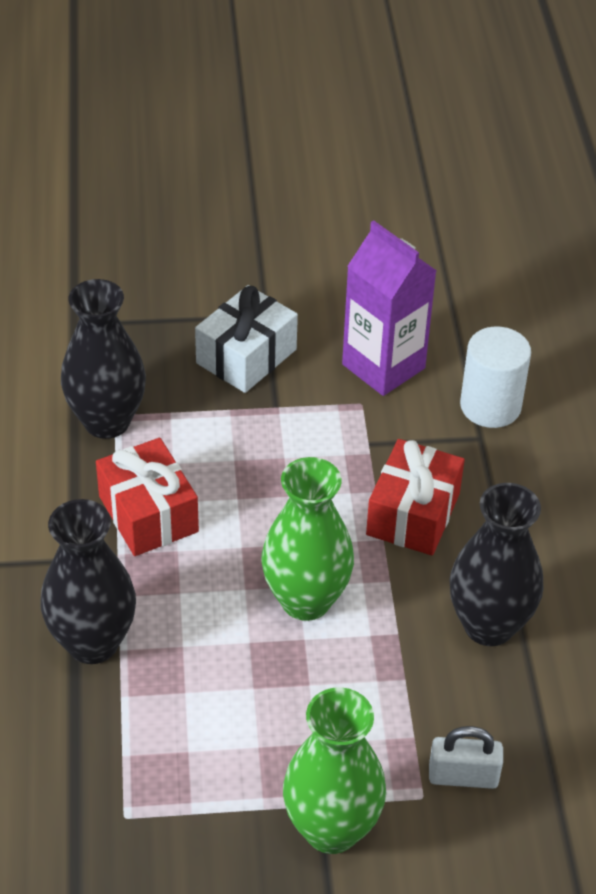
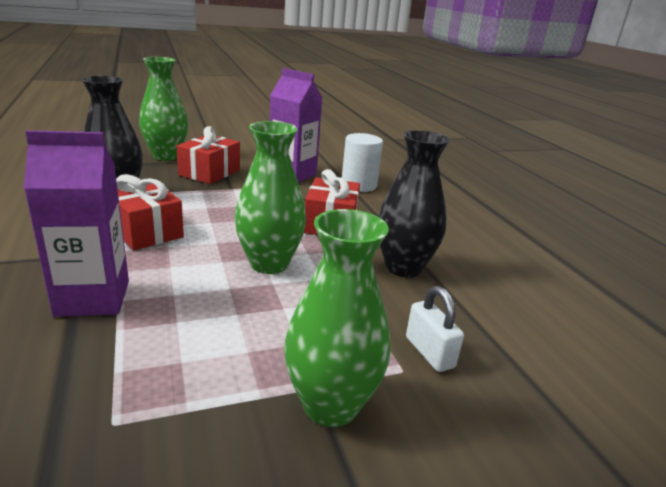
camera: 15 degrees left, 20 degrees down
(93, 643) = (93, 298): black vase -> purple carton
(178, 299) = (166, 156): none -> green vase
(246, 356) = (209, 172): white gift -> red gift
(463, 776) = (429, 352): white padlock -> white padlock turned 75 degrees clockwise

